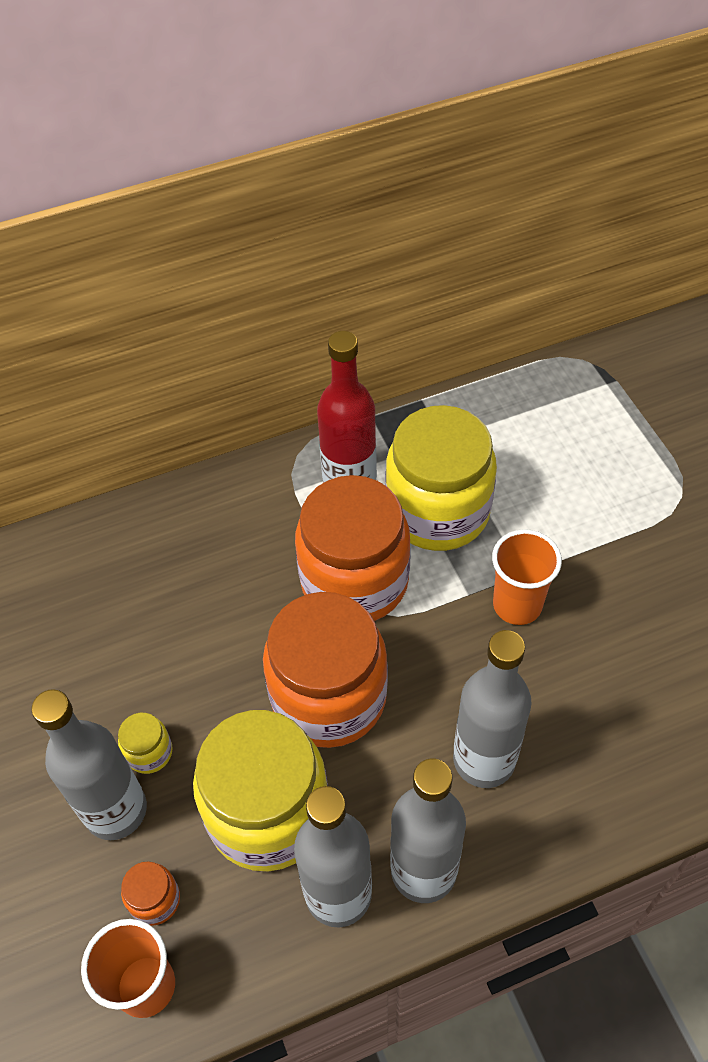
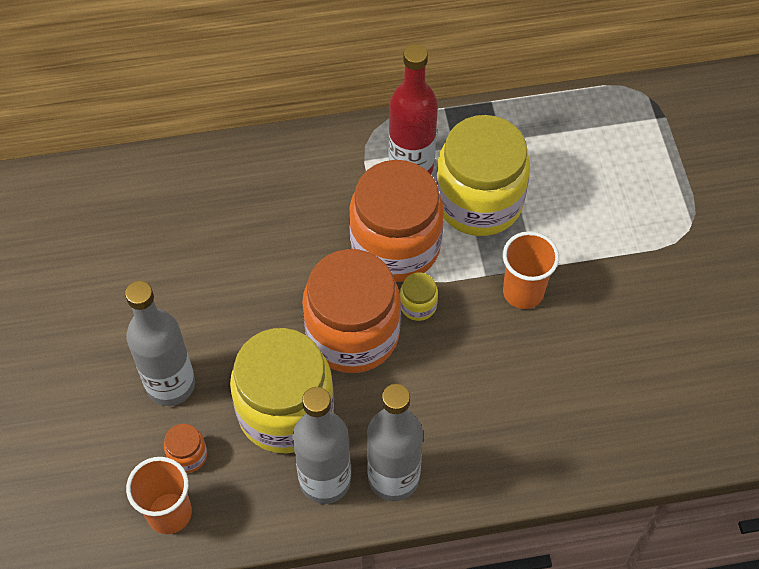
camera: 10 degrees right, 5 degrees up
(149, 752) = (204, 347): yellow jar -> yellow jar (418, 305)
(484, 760) = (462, 407): grey bottle -> none

